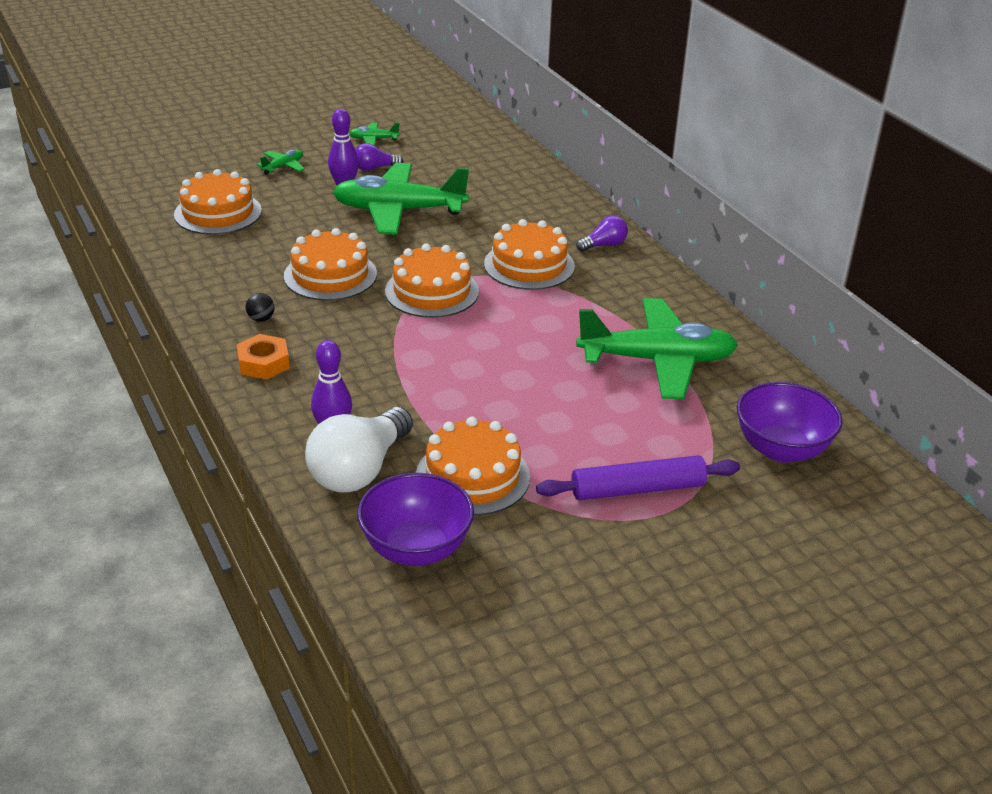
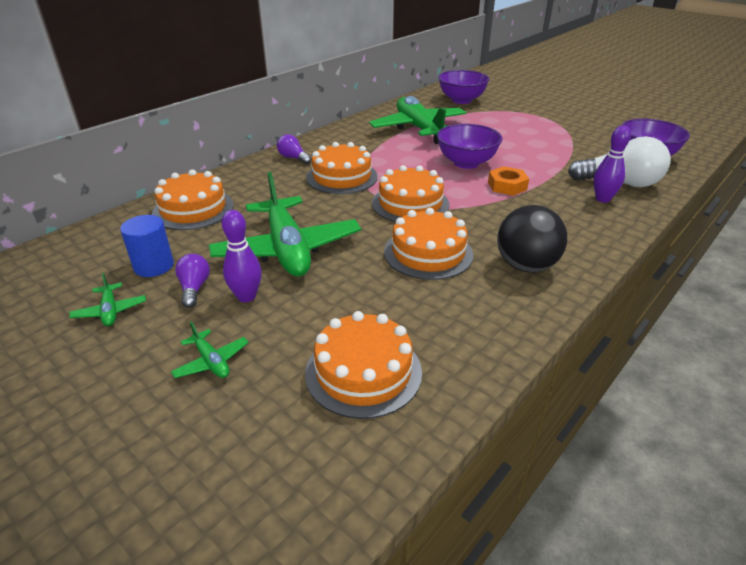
camera: 110 degrees left, 0 degrees up
(261, 319) = (526, 266): black ball -> black ball, size x2.44
(263, 363) = (575, 245): orange nut -> orange nut (507, 186)
(283, 166) = (211, 361): green plane -> green plane turned 150 degrees counterclockwise
(374, 168) = (194, 288): purple light bulb -> purple light bulb turned 150 degrees counterclockwise
(422, 156) = (154, 266): none -> blue cylinder
(473, 476) = (577, 154): orange cake -> orange cake (193, 209)
(510, 363) = (466, 163): none -> purple bowl
(637, 489) = (529, 121): purple rolling pin -> none

